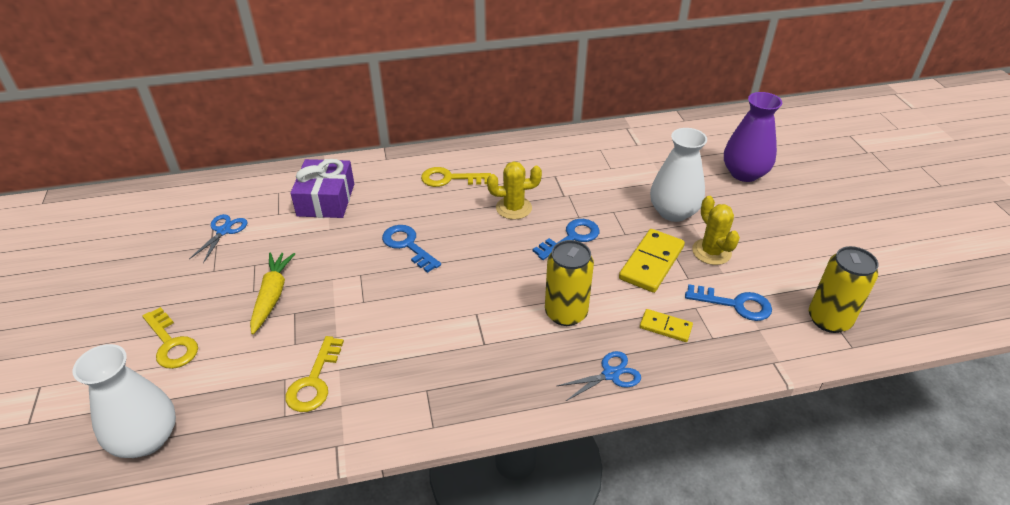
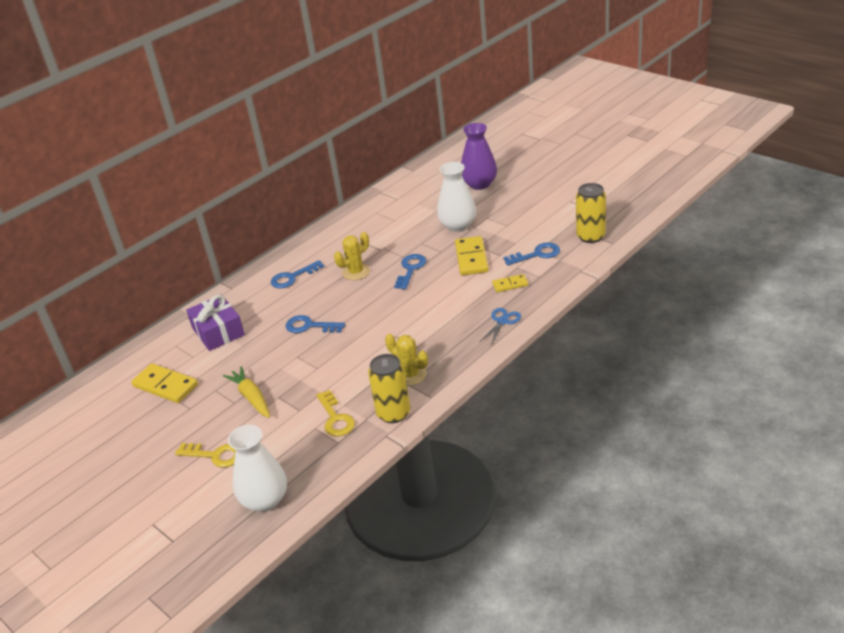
camera: 30 degrees left, 5 degrees down
(223, 231) = (165, 386): blue scissors -> yellow domino
(449, 179) = (293, 277): yellow key -> blue key
(566, 313) = (448, 307): yellow can -> yellow can (393, 413)
(711, 252) = (500, 235): yellow cactus -> yellow cactus (410, 375)

